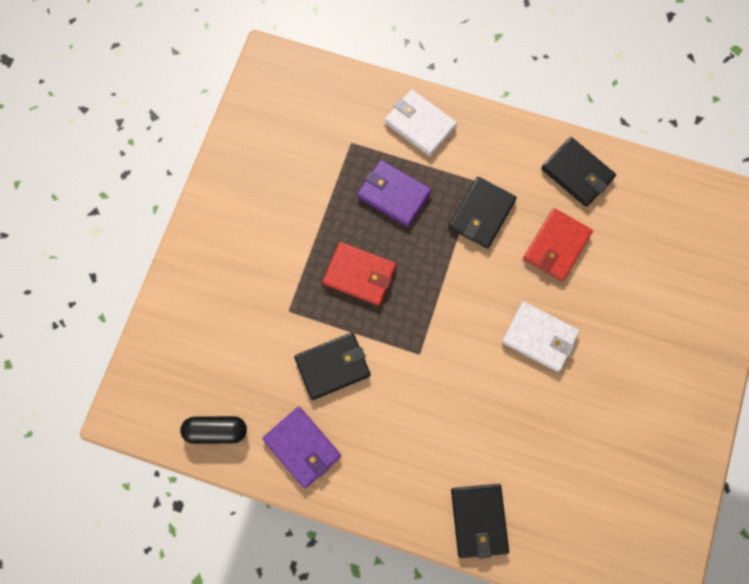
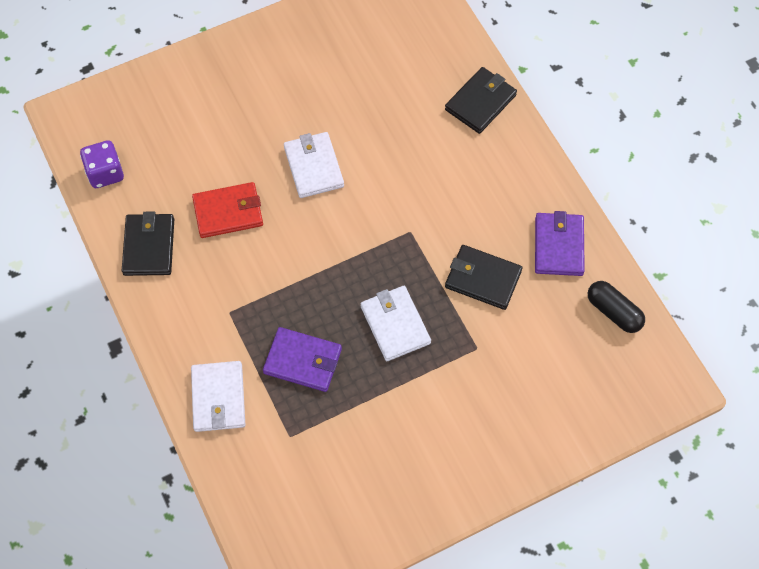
camera: 135 degrees left, 10 degrees down
(359, 275) = (395, 324): red wallet -> white wallet
(393, 194) = (303, 361): purple wallet -> purple wallet turned 60 degrees counterclockwise
(481, 214) = (254, 283): black wallet -> none
(668, 193) = (105, 173): none -> purple dice

